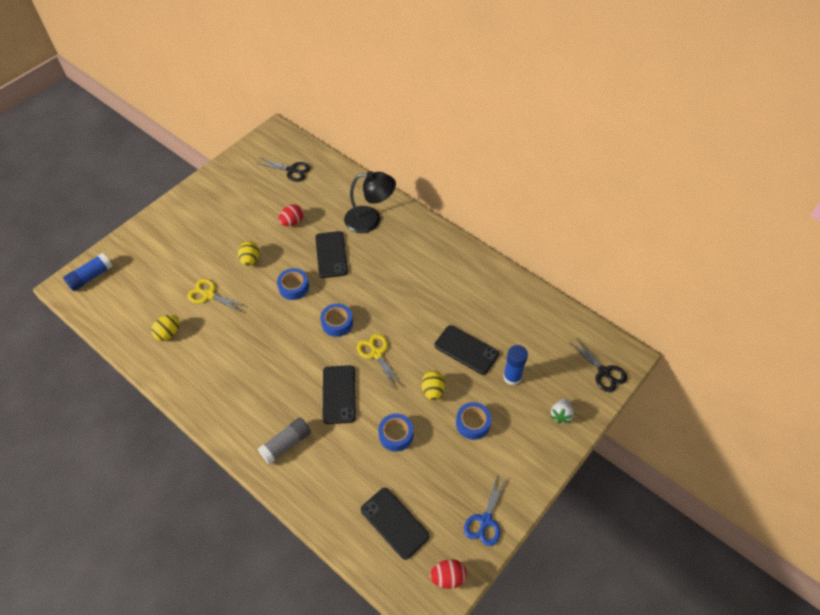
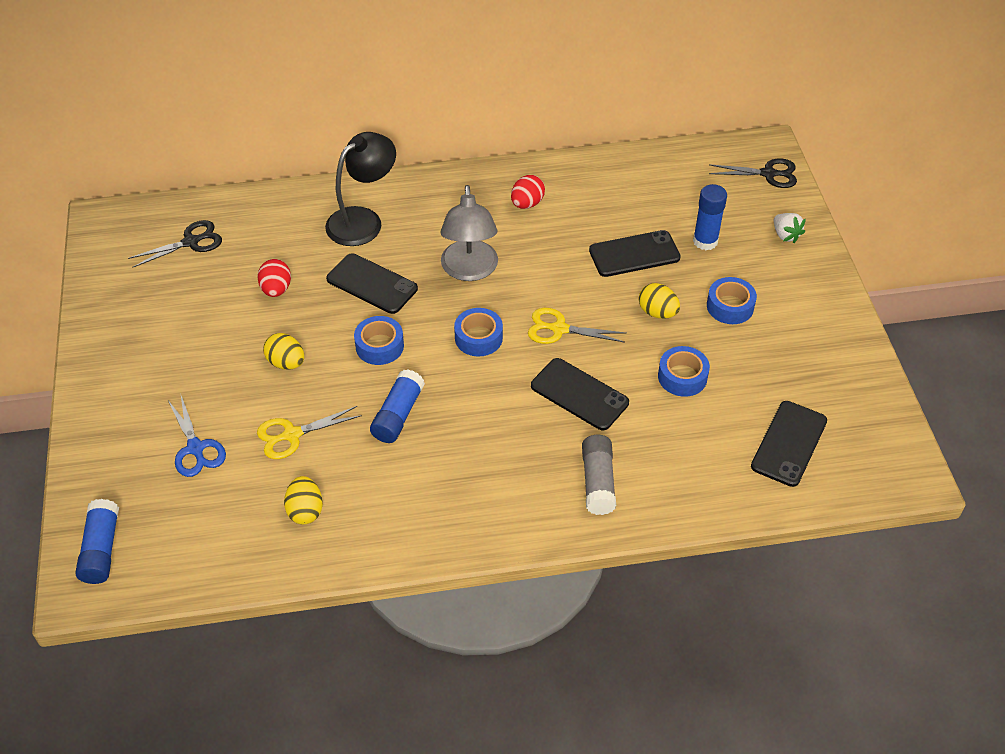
camera: 50 degrees left, 5 degrees down
(256, 326) = (398, 415): none -> blue glue stick
(380, 286) = (469, 270): none -> grey lamp
(394, 523) = (789, 443): black phone -> black phone turned 60 degrees counterclockwise
(448, 577) = (889, 438): red egg -> red egg (527, 203)
(485, 520) = (851, 368): blue scissors -> blue scissors (196, 448)

